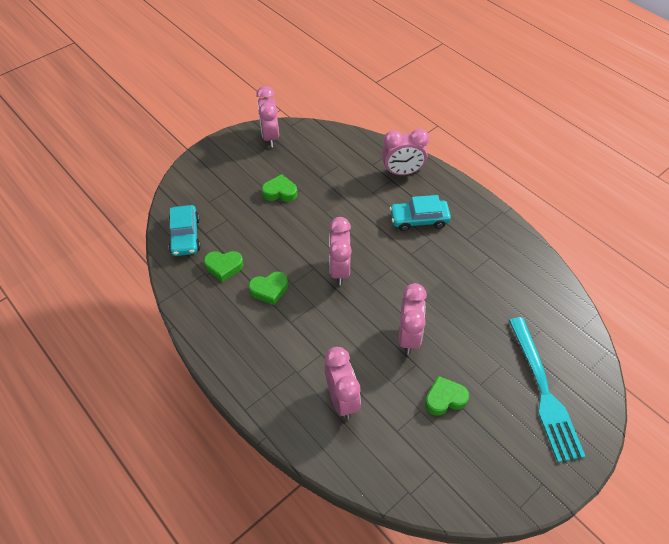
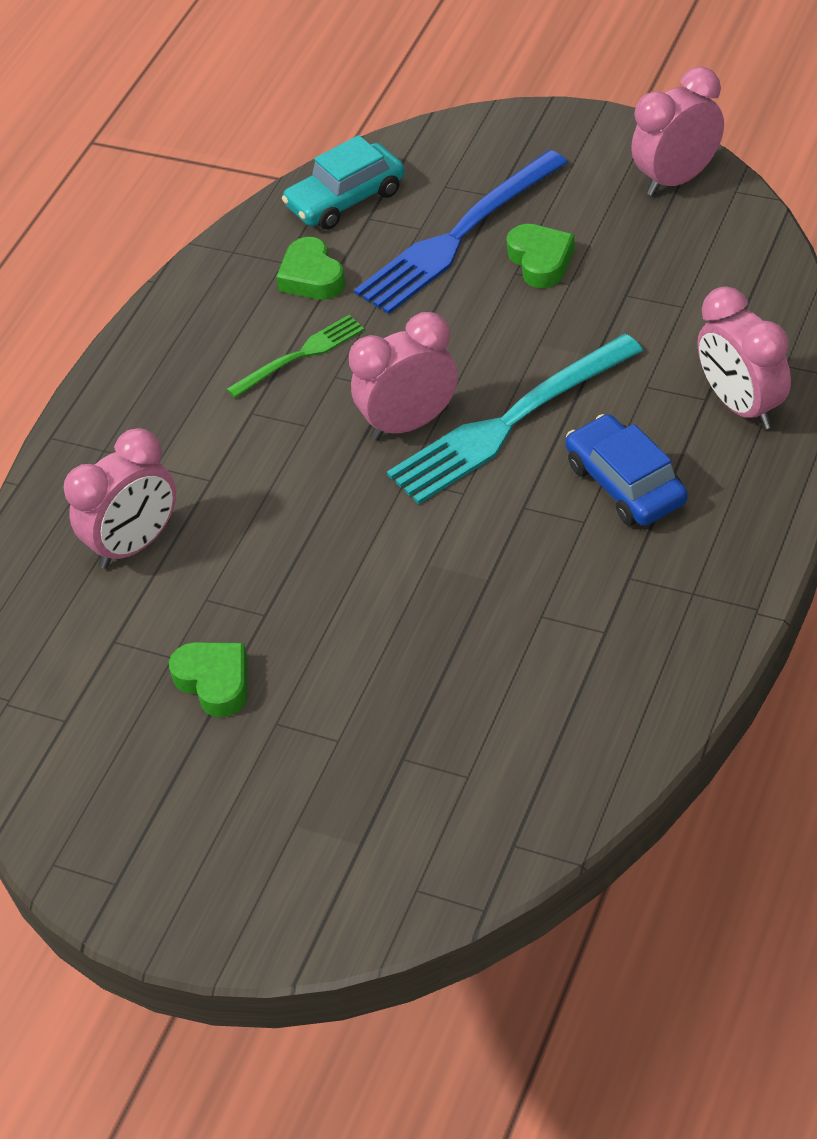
camera: 70 degrees right, 5 degrees down
(243, 211) = (457, 237): none -> blue fork
(269, 290) = (301, 355): green heart -> green fork
(408, 336) = (319, 580): pink clock -> none
(419, 219) = (625, 484): turquoise car -> blue car
(544, 392) = (315, 827): turquoise fork -> turquoise fork (508, 424)

